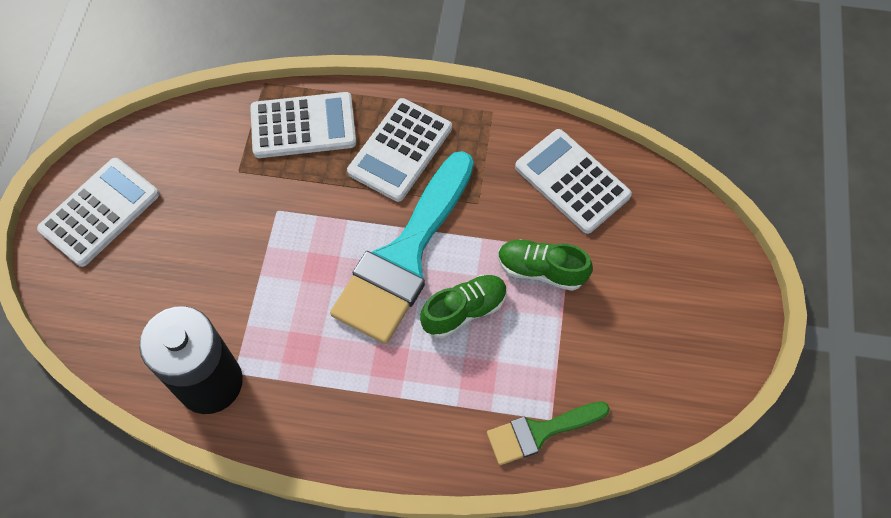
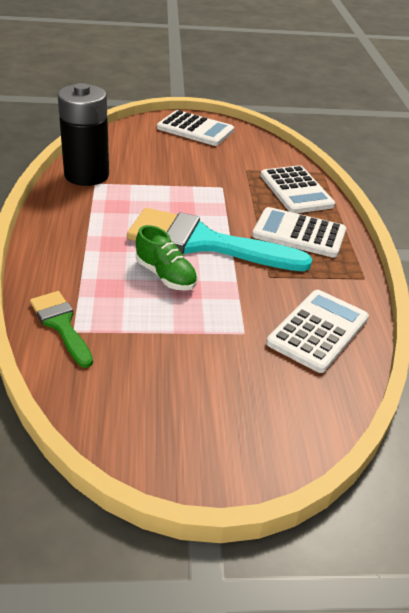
camera: 75 degrees right, 25 degrees down
(541, 270) = (217, 316): green shoe -> none

